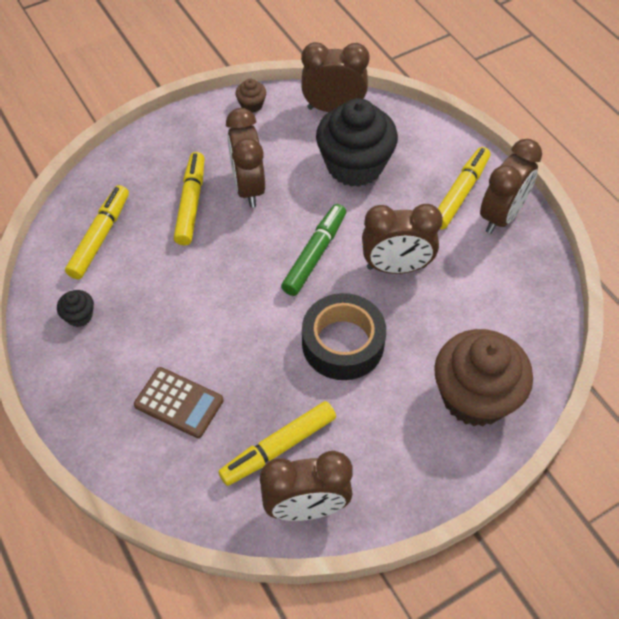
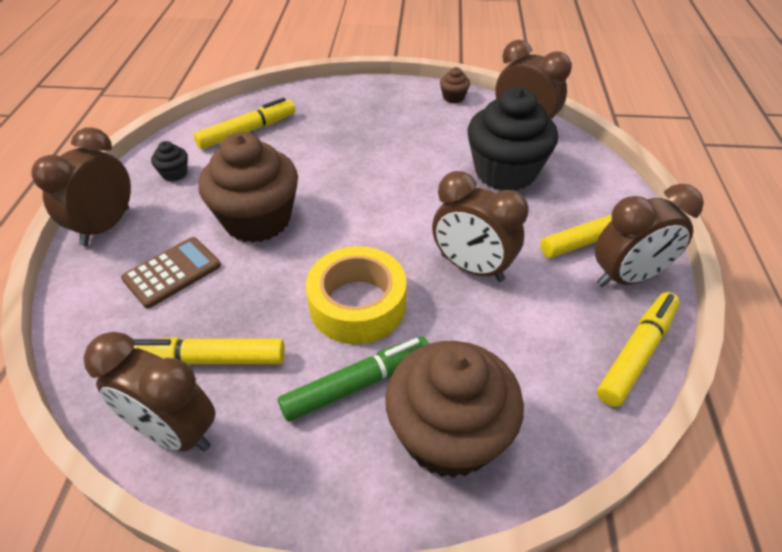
camera: 35 degrees right, 10 degrees down
(179, 402) = (172, 272): brown calculator -> brown calculator turned 105 degrees counterclockwise
(191, 203) = (337, 139): yellow marker -> yellow marker (637, 353)
(200, 318) = (257, 220): none -> brown cupcake
(248, 187) = (394, 148): brown clock -> brown clock (106, 226)
(315, 254) = (403, 221): green marker -> green marker (358, 384)
(343, 343) = (357, 304): black tape -> yellow tape

